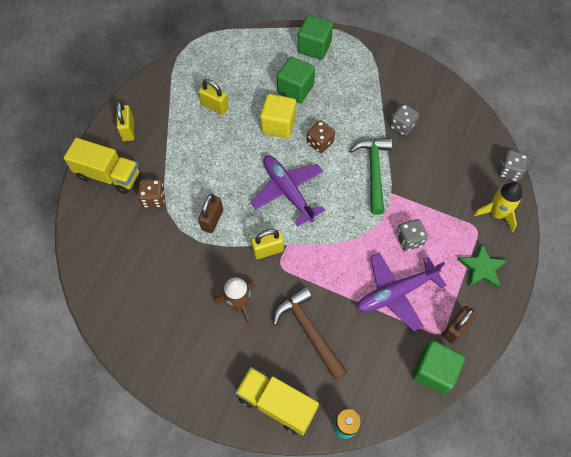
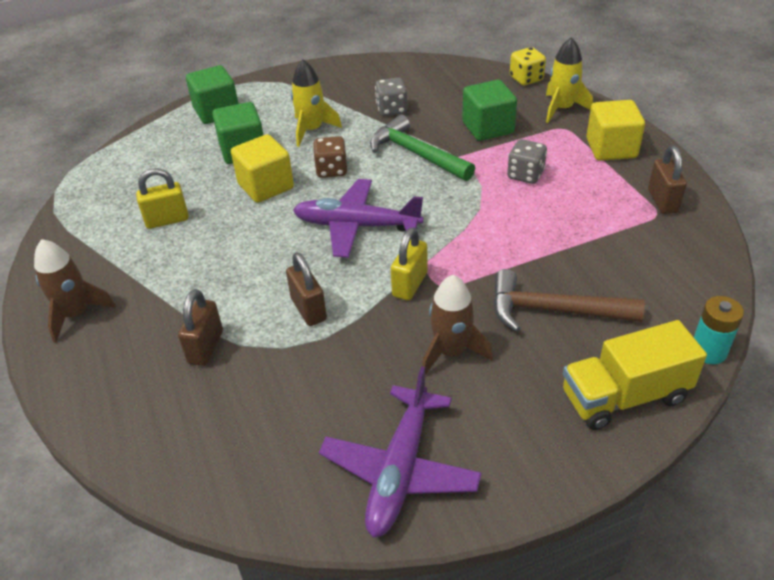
camera: 45 degrees left, 20 degrees down
(108, 175) = (107, 373): yellow truck -> none
(128, 130) = (76, 314): yellow padlock -> brown rocket
(154, 199) = (205, 347): brown dice -> brown padlock
(343, 104) = (311, 130): none -> yellow rocket
(396, 293) = (577, 217): purple plane -> purple plane (400, 469)
(433, 371) = (699, 243): green cube -> green cube (488, 128)
(481, 268) = (611, 148): green star -> yellow cube
(509, 171) = (526, 79): grey dice -> yellow dice

